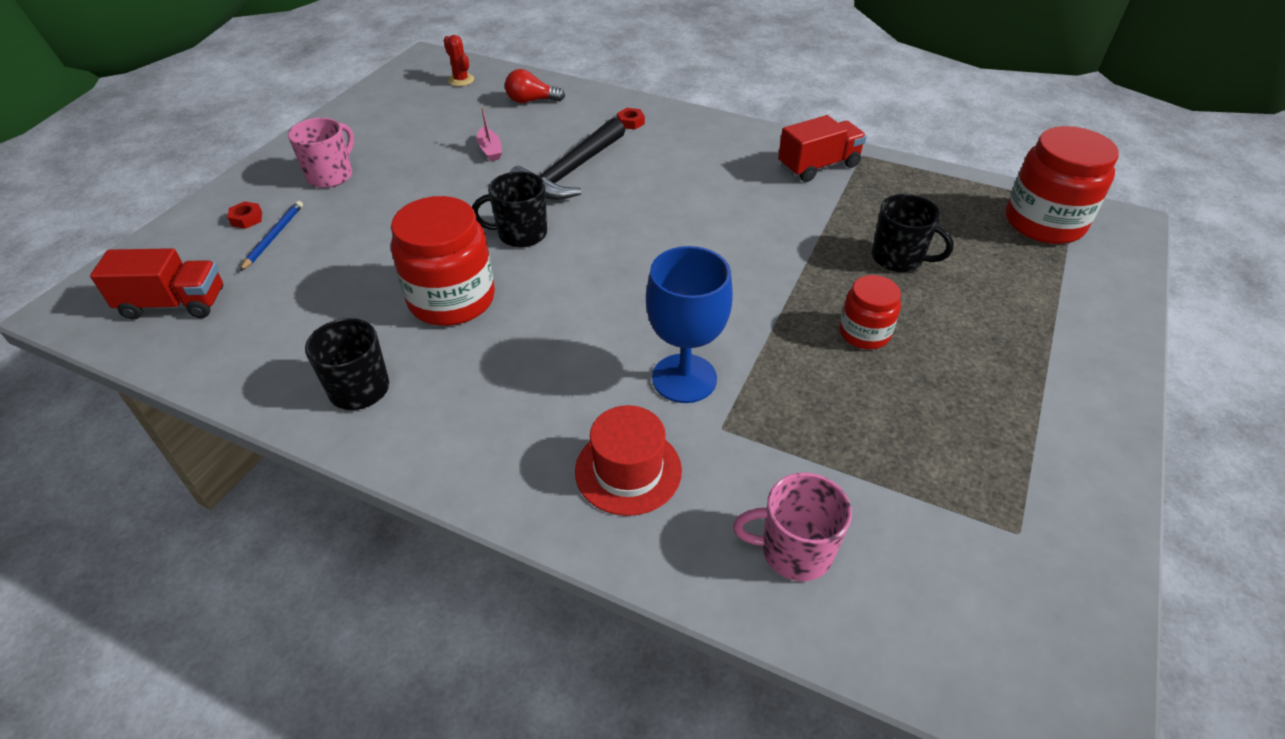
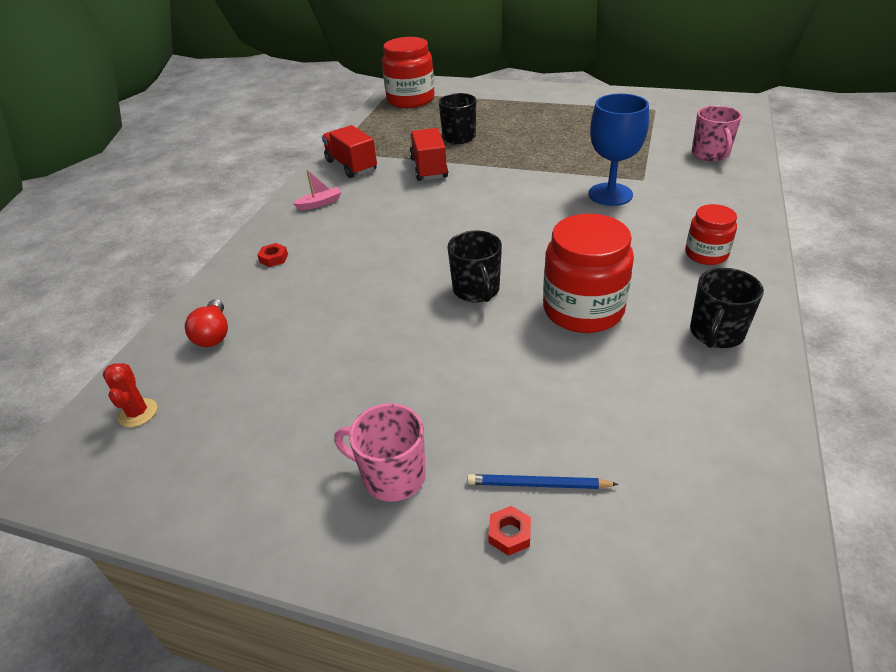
camera: 95 degrees left, 5 degrees down
(174, 304) = (698, 533): red truck -> red truck (429, 168)
(461, 80) = (138, 413): red cactus -> red cactus turned 60 degrees counterclockwise
(490, 150) = (326, 343): pink boat -> pink boat (320, 203)
(570, 172) = (369, 280): black hammer -> none
(628, 470) = (698, 203): red hat -> none
(864, 333) = (537, 144): red jar -> red jar (706, 254)

